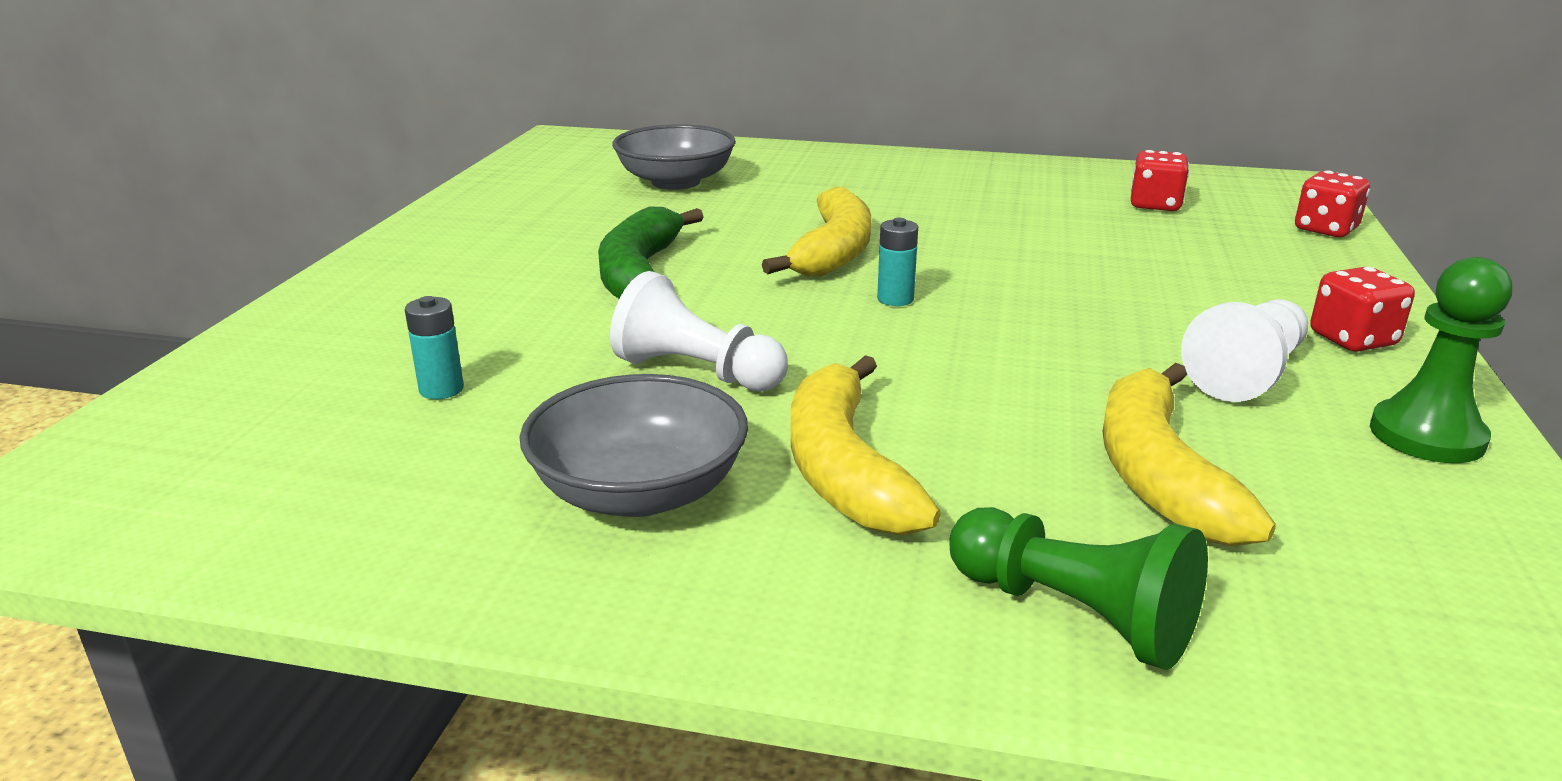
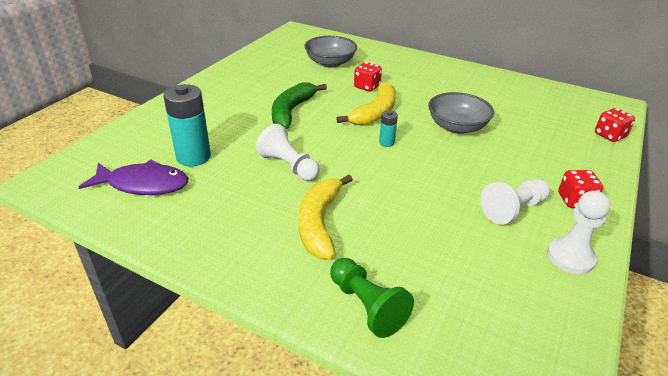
camera: 15 degrees right, 10 degrees up
(330, 466) = (143, 184): none -> purple fish
(441, 389) = (193, 157): turquoise battery -> turquoise battery, size x2.07
(639, 492) = (241, 218): grey bowl -> grey bowl (457, 127)
(1155, 205) = (536, 108): red dice -> red dice (367, 87)
(1158, 473) = (440, 251): yellow banana -> none
(1426, 435) = (570, 257): green pawn -> white pawn

